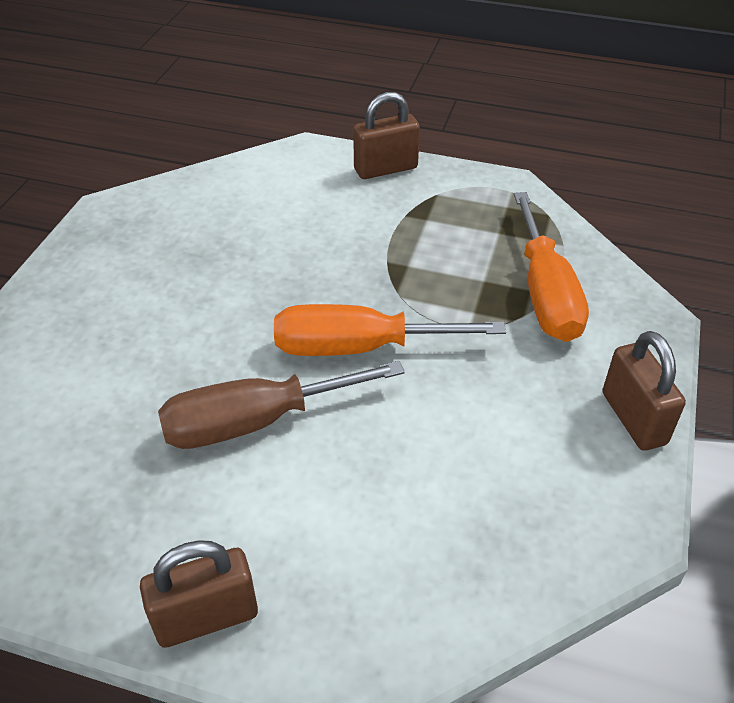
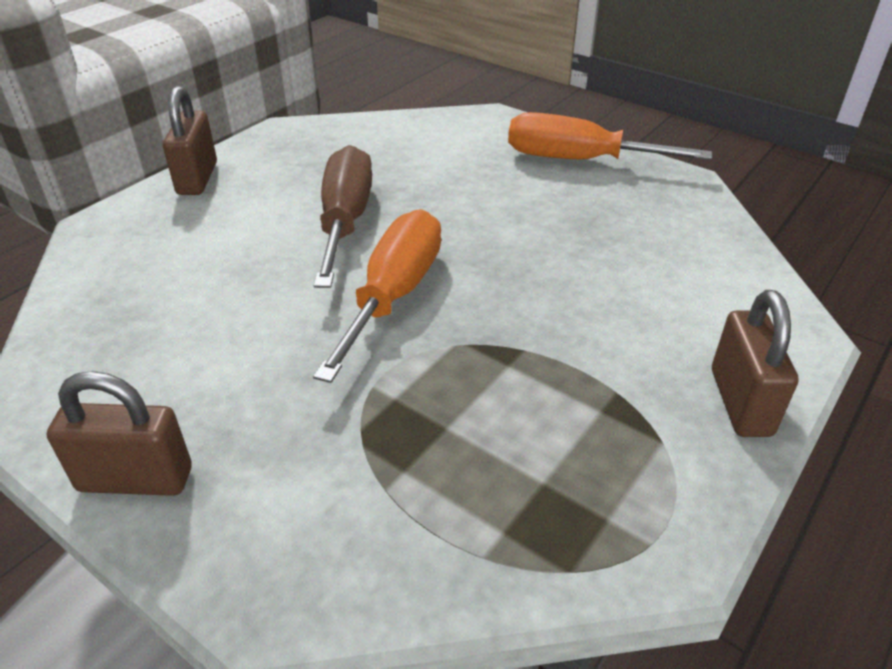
camera: 110 degrees right, 5 degrees down
(545, 293) = (388, 484): orange screwdriver -> orange screwdriver (579, 160)

